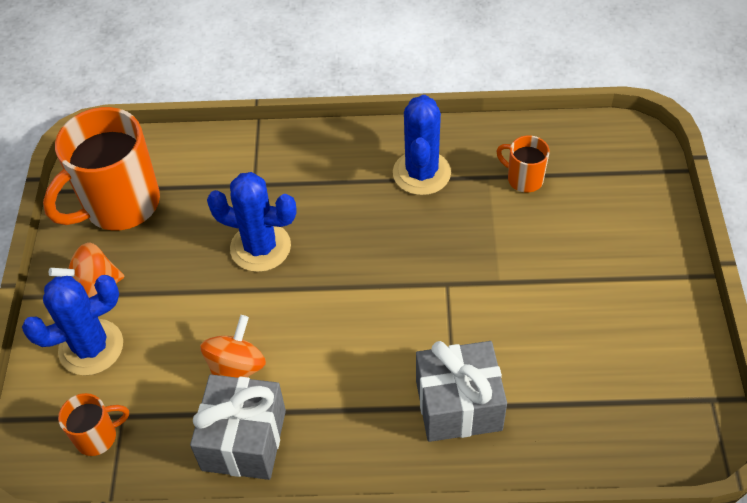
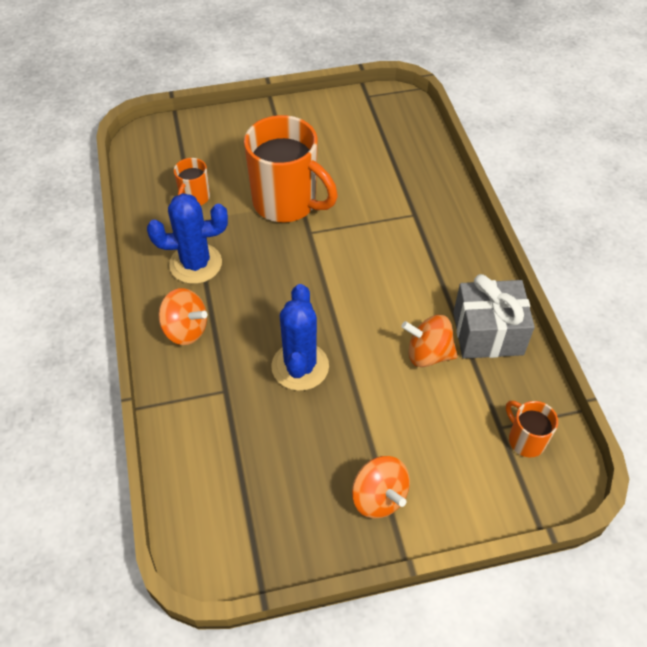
camera: 105 degrees left, 0 degrees up
(91, 347) = (444, 476): blue cactus -> none
(120, 205) = (271, 509): orange mug -> orange mug (287, 203)
(335, 159) = (185, 330): none -> orange spinning top
(458, 405) = (413, 212): grey gift -> none

